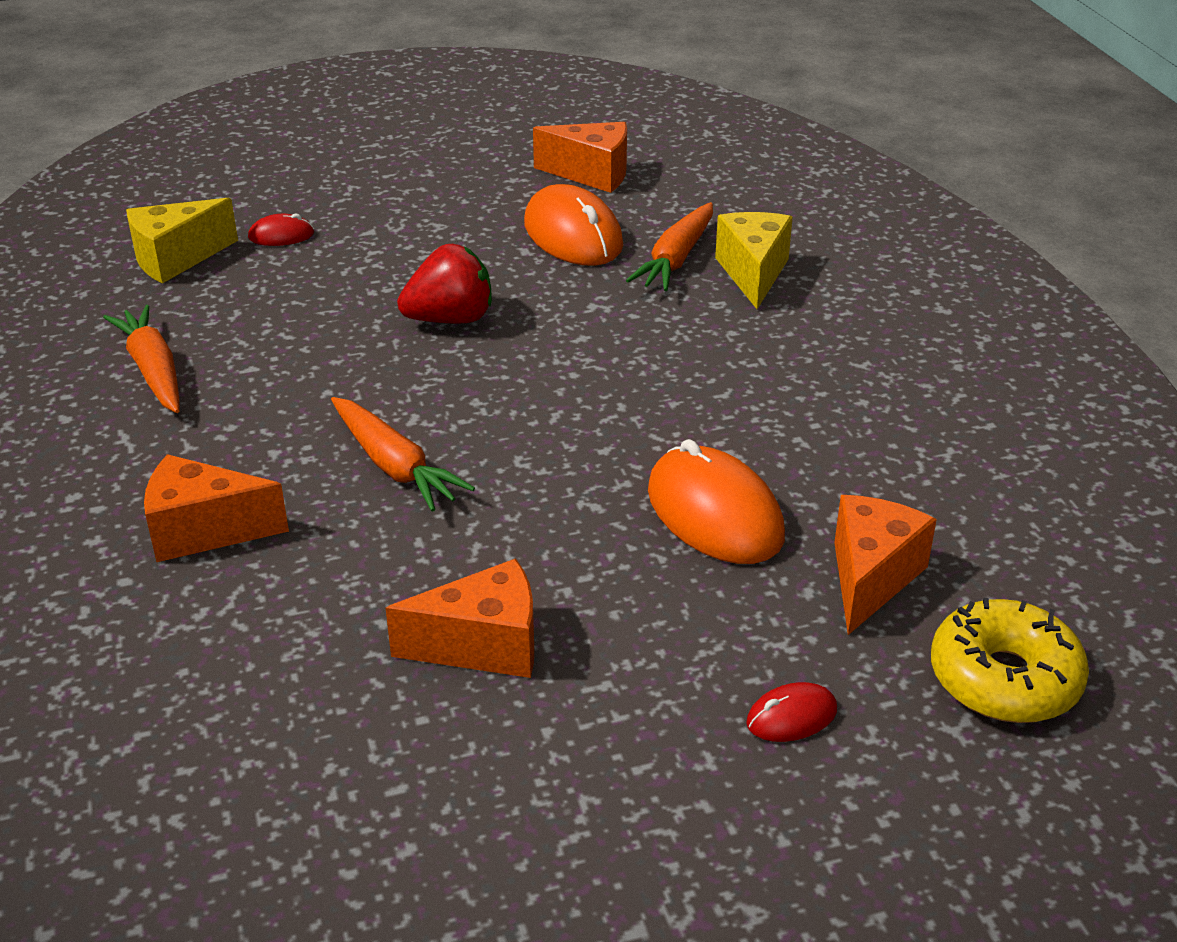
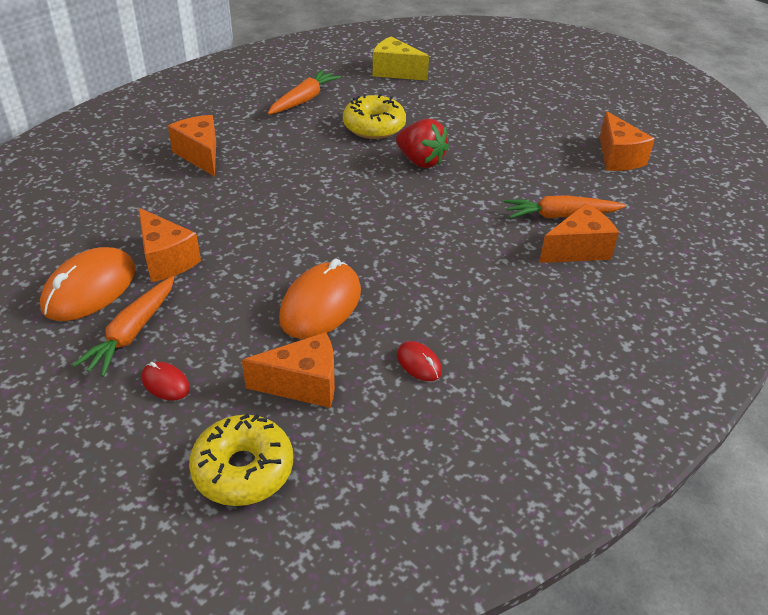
camera: 60 degrees right, 5 degrees up
(281, 235) = (444, 89): red mouse -> red mouse (419, 363)
(314, 329) = (374, 126): none -> yellow donut
(394, 466) = (283, 187): orange carrot -> orange carrot (132, 333)
(573, 235) = (544, 172): orange mouse -> orange mouse (90, 289)
(753, 273) = (578, 250): yellow cheese -> orange cheese

